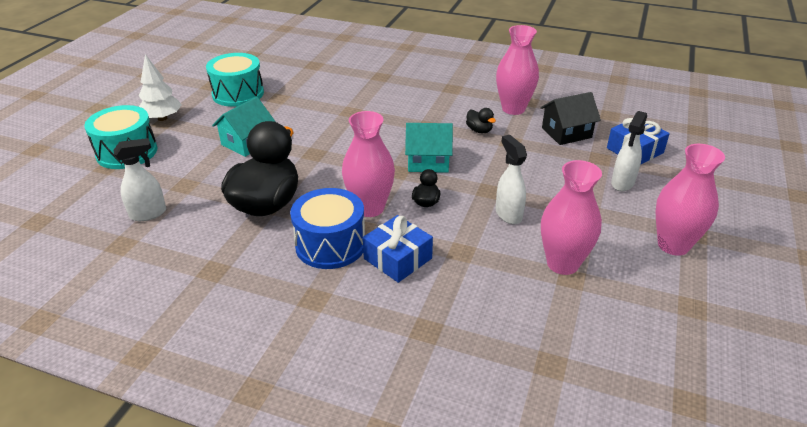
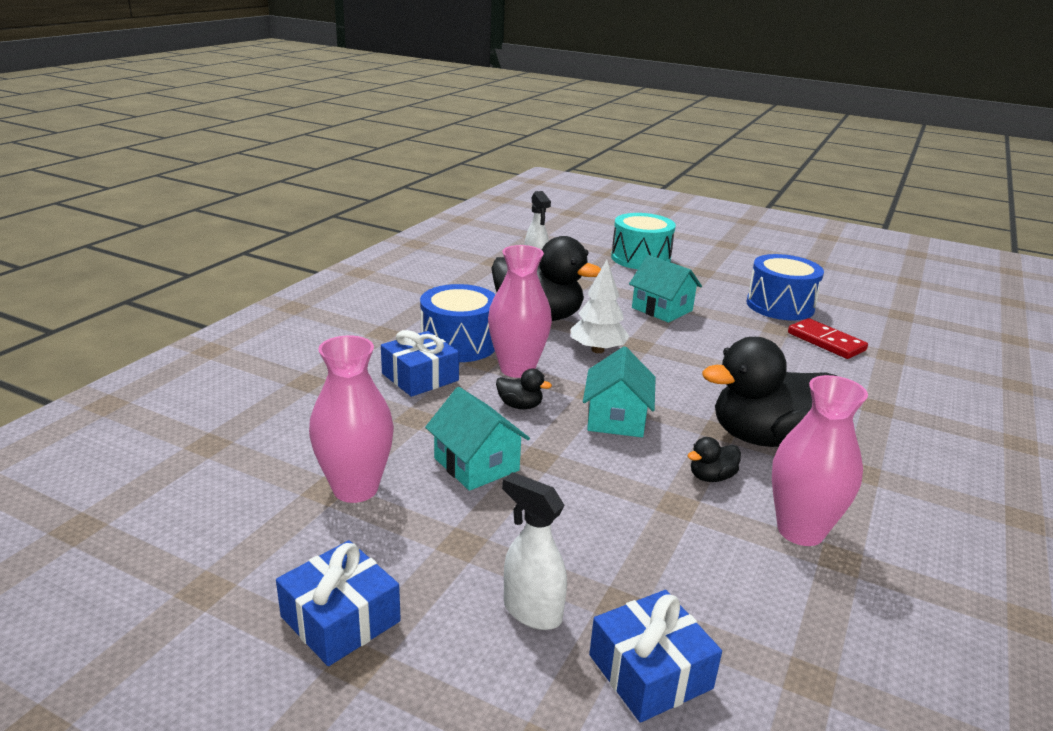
camera: 95 degrees right, 10 degrees down
(162, 118) = (710, 270): white tree -> white tree (597, 350)
(238, 94) = (780, 306): turquoise drum -> blue drum
(298, 83) = (826, 342): none -> red domino
(430, 112) = (765, 438): none -> black duck
(508, 214) = (476, 464): white spray bottle -> turquoise house
(566, 133) = (716, 582): black house -> none
(673, 245) = (340, 619): pink vase -> blue gift

